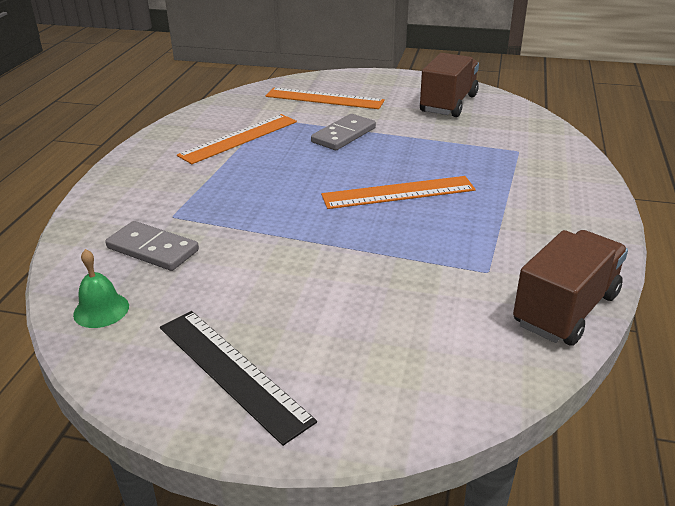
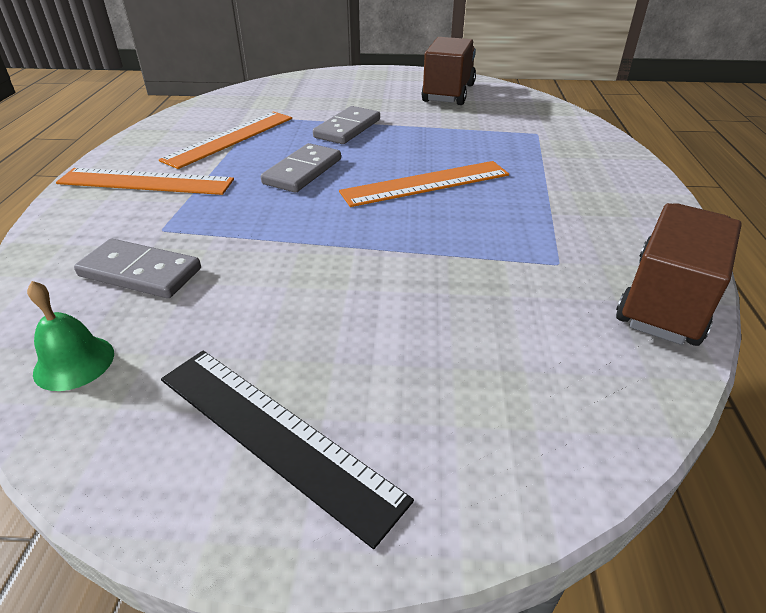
camera: 10 degrees left, 5 degrees up
(295, 174) = (302, 171): none -> grey domino
(324, 98) = (317, 95): orange ruler -> orange ruler (146, 182)

